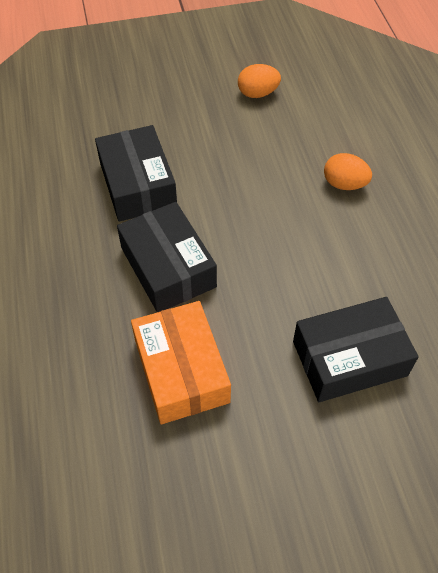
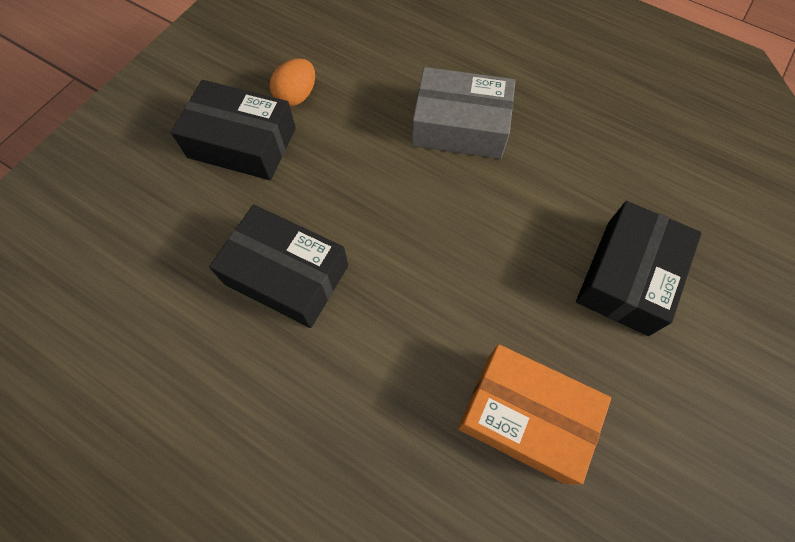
camera: 45 degrees left, 10 degrees up
(168, 267) = (406, 331): black box -> black box (242, 143)
(344, 184) = (460, 126): orange egg -> grey box

